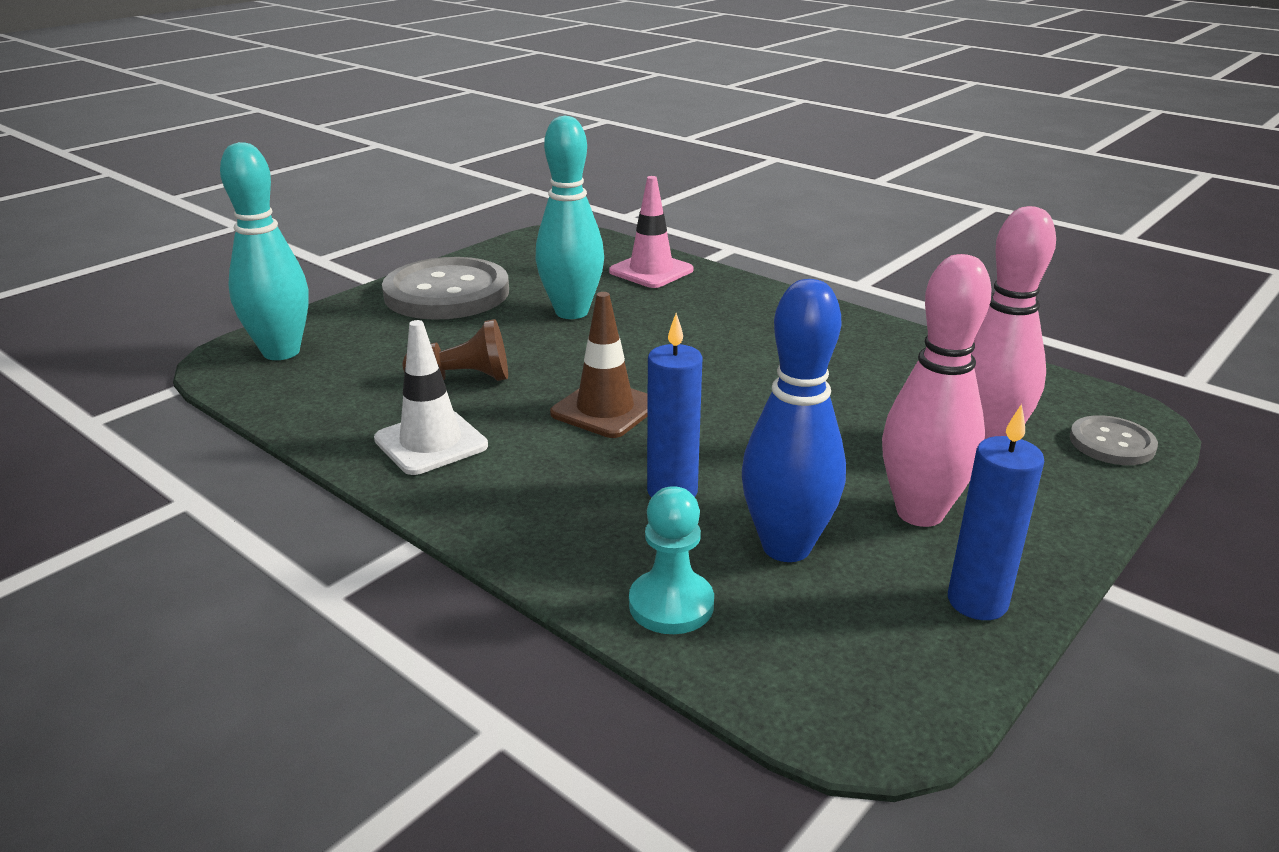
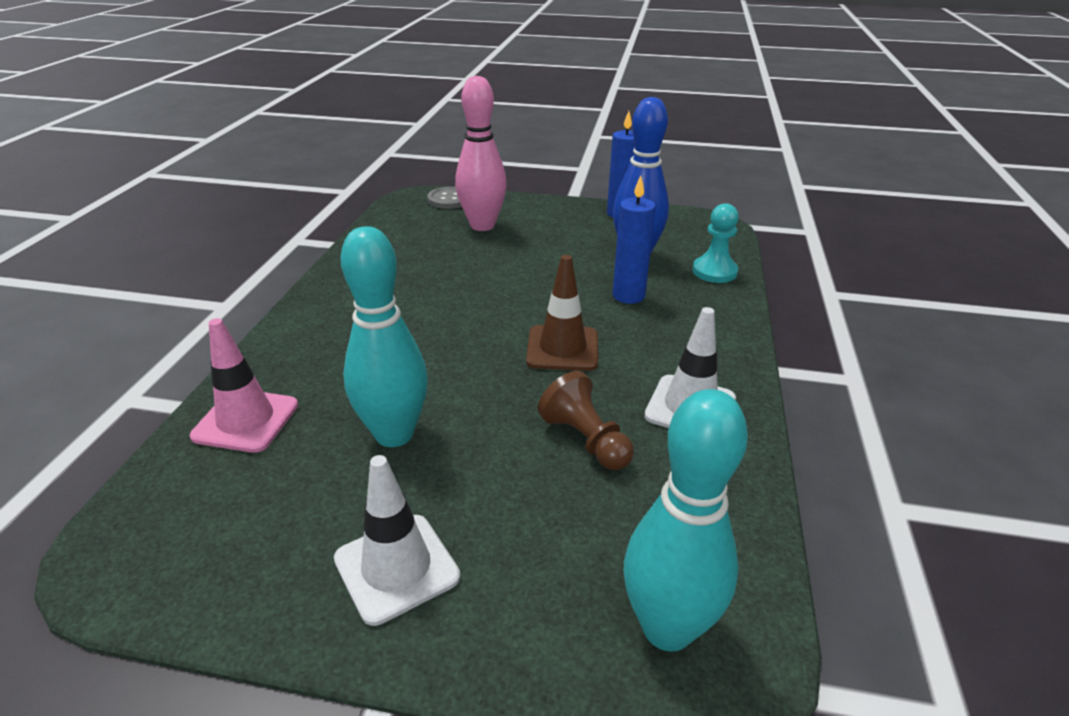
camera: 120 degrees left, 5 degrees up
(447, 293) = (396, 568): grey button -> white traffic cone
(920, 513) = (567, 232): pink bowling pin -> none

